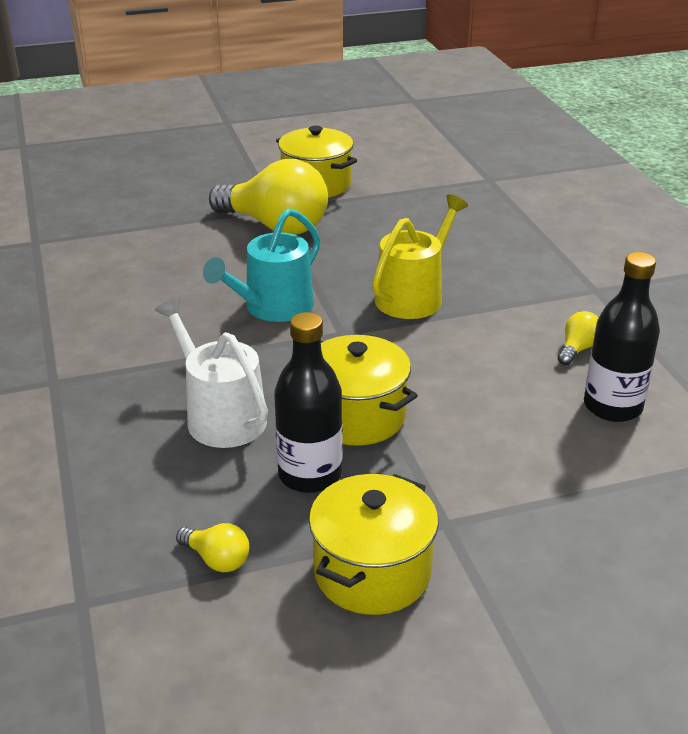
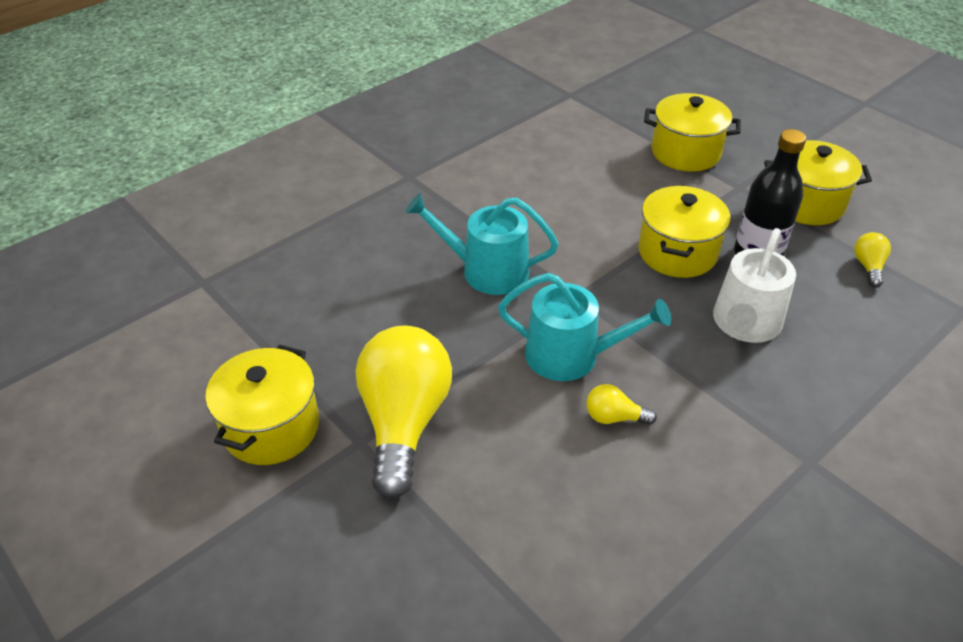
camera: 115 degrees left, 10 degrees up
(413, 296) = (487, 271): yellow watering can -> turquoise watering can
(553, 508) = (685, 152): none -> yellow pot
(577, 349) = (505, 171): yellow light bulb -> yellow light bulb (614, 417)
(612, 407) = (565, 146): black bottle -> none

